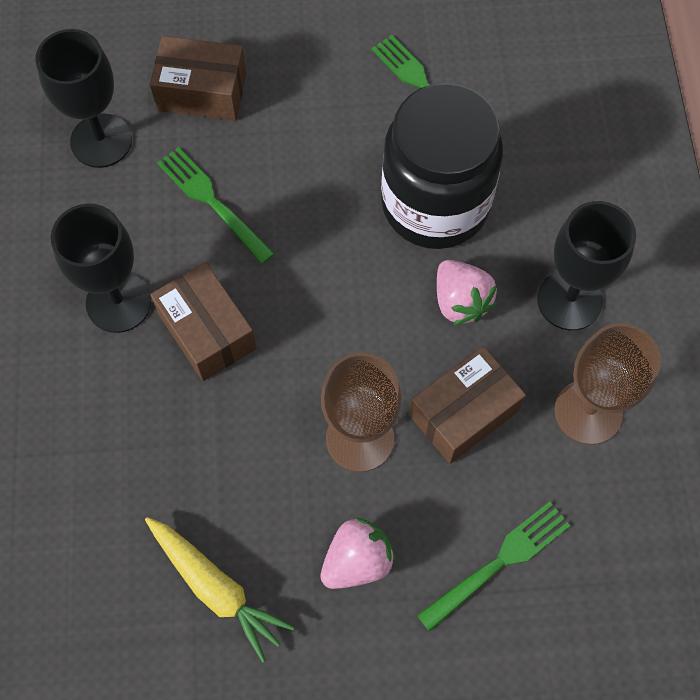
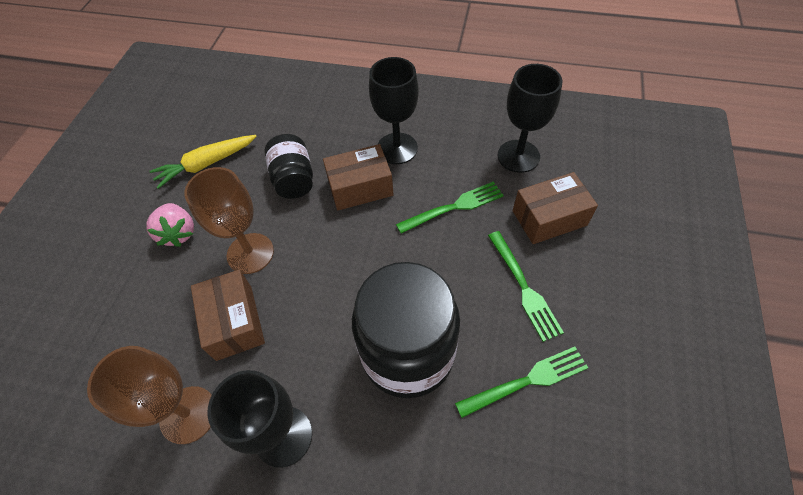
camera: 110 degrees right, 10 degrees down
(202, 92) = (549, 218): brown box -> brown box turned 45 degrees clockwise
(214, 432) = (293, 179): none -> black jar
(460, 302) = (318, 347): pink strawberry -> none
(498, 563) = (127, 312): green fork -> green fork (524, 287)

